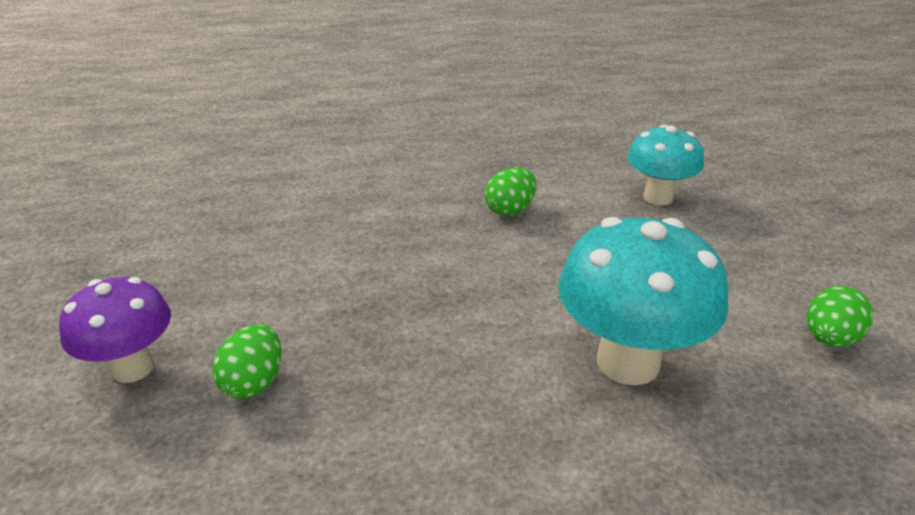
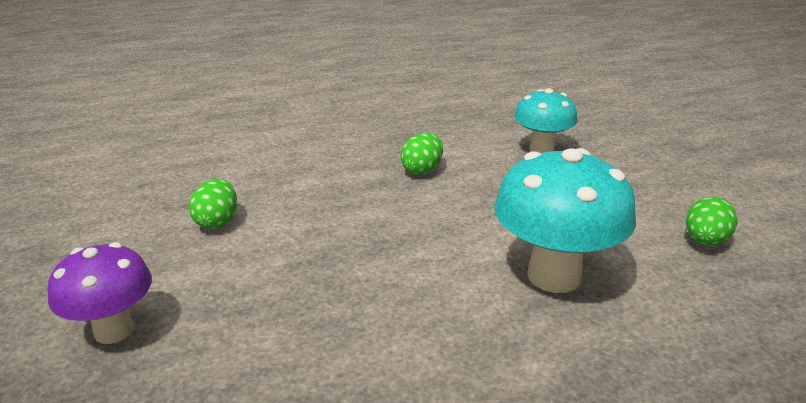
camera: 10 degrees left, 5 degrees down
(253, 382) = (233, 329): green egg -> green egg (217, 222)

